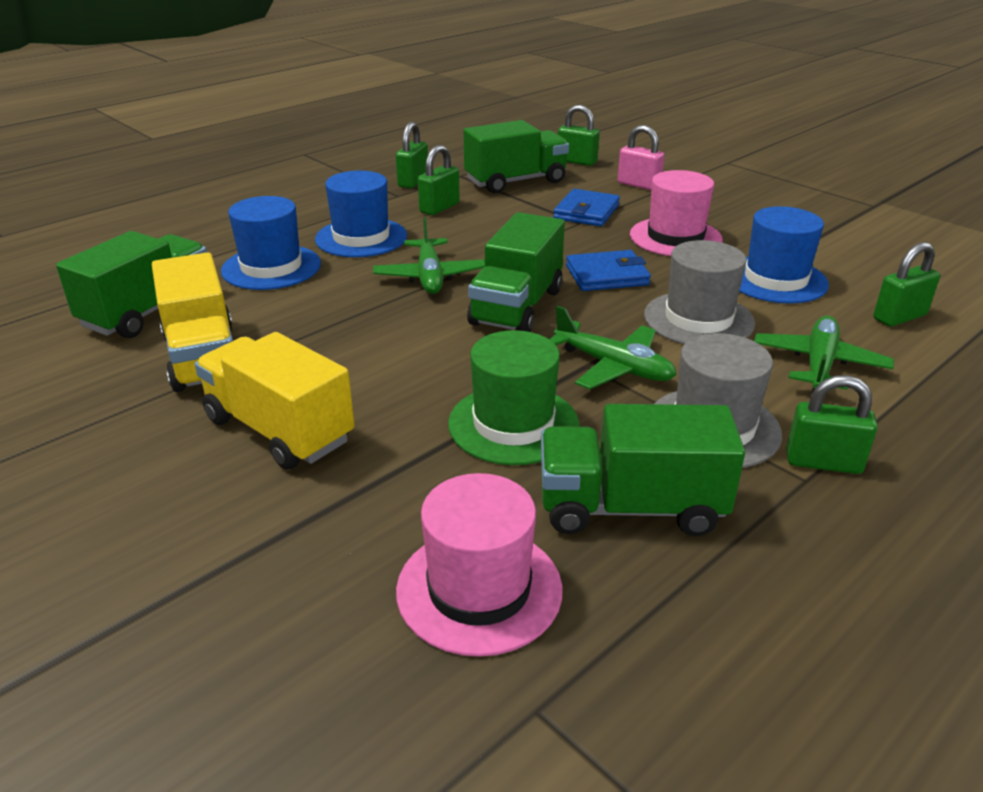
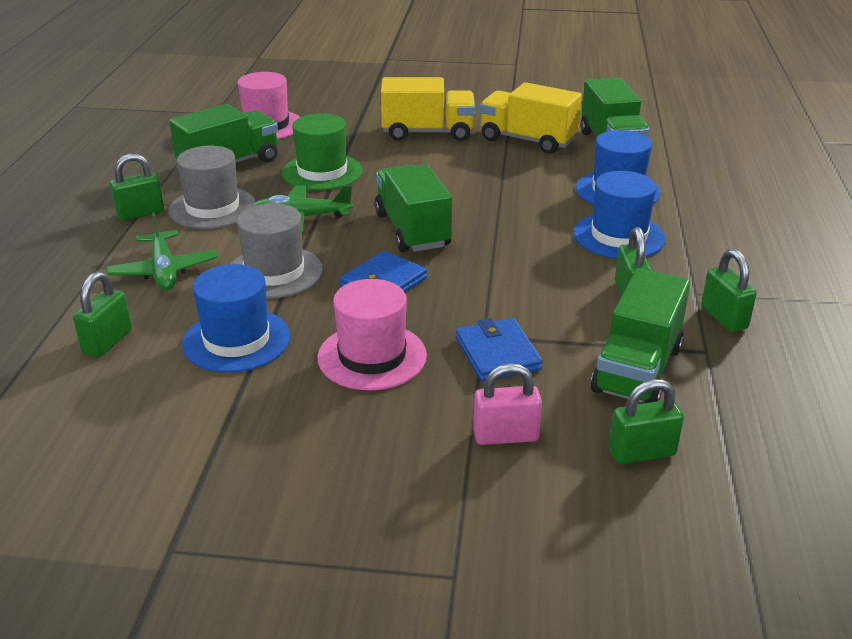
camera: 140 degrees right, 0 degrees up
(430, 276) = (507, 227): green plane -> none

